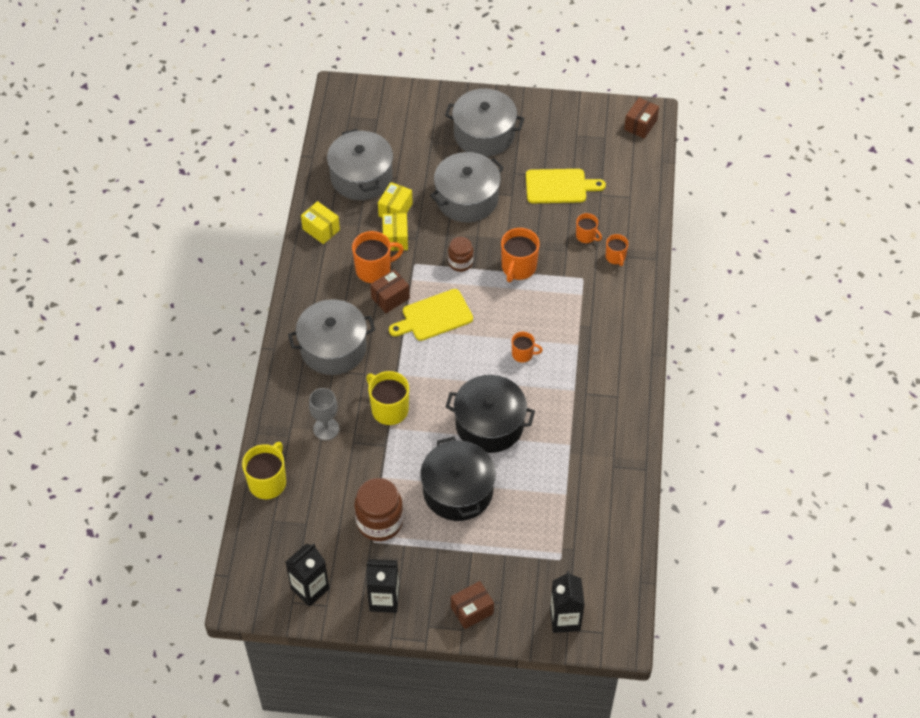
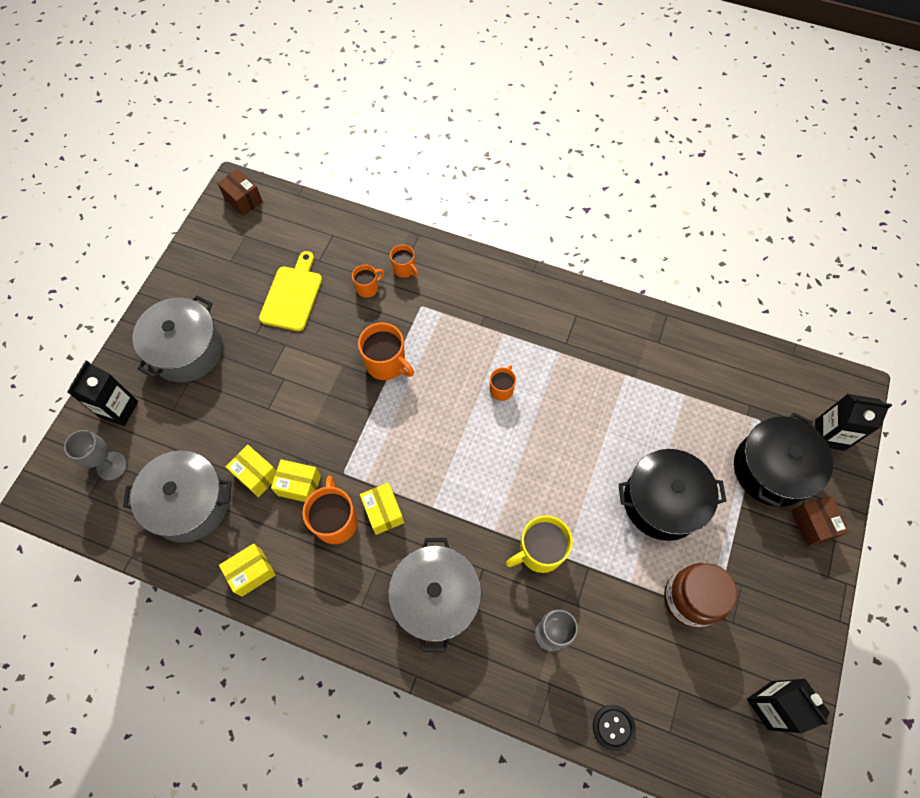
camera: 75 degrees left, 10 degrees up
(268, 482) = (613, 727): yellow mug -> black button
(375, 122) = (111, 466): none -> grey goblet
(384, 599) = (791, 618): black carton -> black carton (119, 409)
(390, 298) = (383, 512): brown box -> yellow box
(434, 316) = (424, 469): yellow cutting board -> none
(460, 262) = (359, 421): brown jar -> none
(467, 198) = (271, 392): grey pot -> none
(489, 424) = (583, 446): black pot -> black pot (771, 469)
(615, 257) = (404, 269): orange mug -> orange mug turned 45 degrees clockwise

